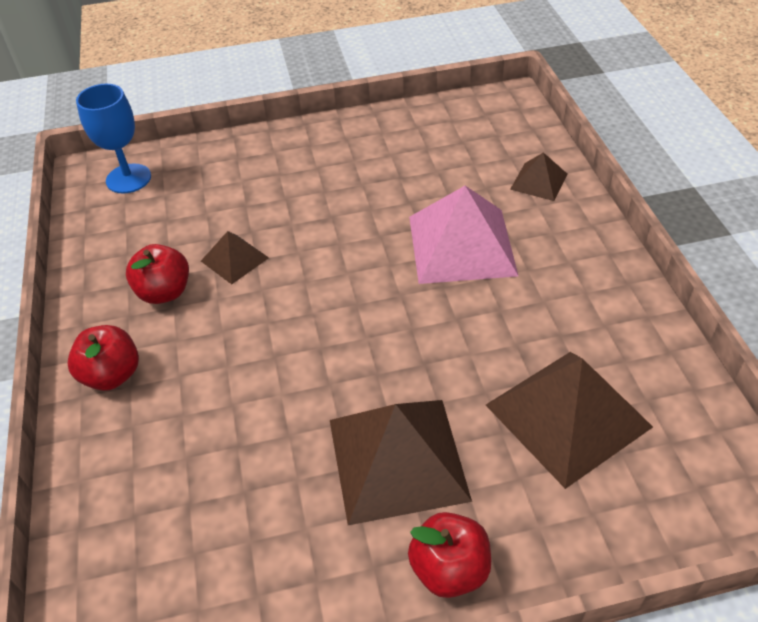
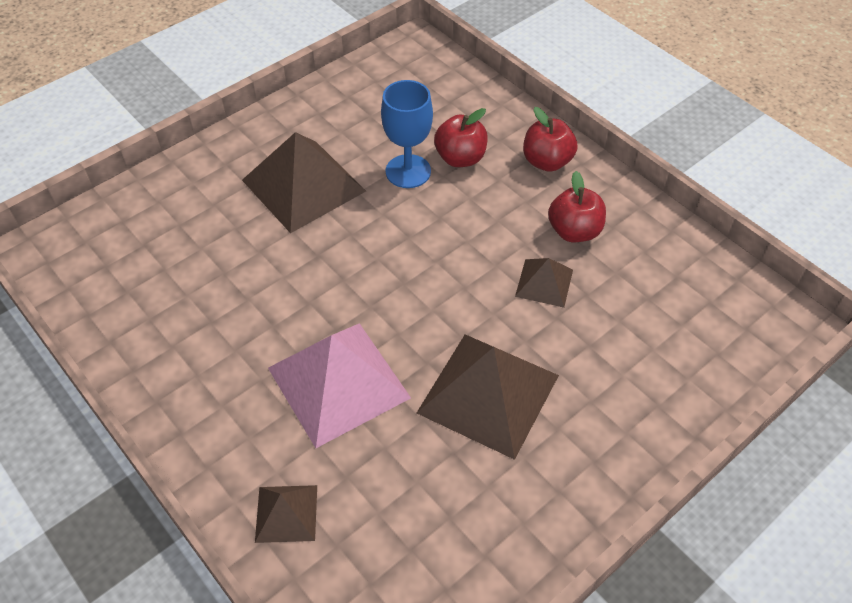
camera: 150 degrees right, 5 degrees up
(128, 179) = (739, 328): blue goblet -> blue goblet (408, 171)
(449, 569) = (242, 143): red apple -> red apple (460, 158)
(568, 415) = (188, 256): brown pyramid -> brown pyramid (488, 394)

